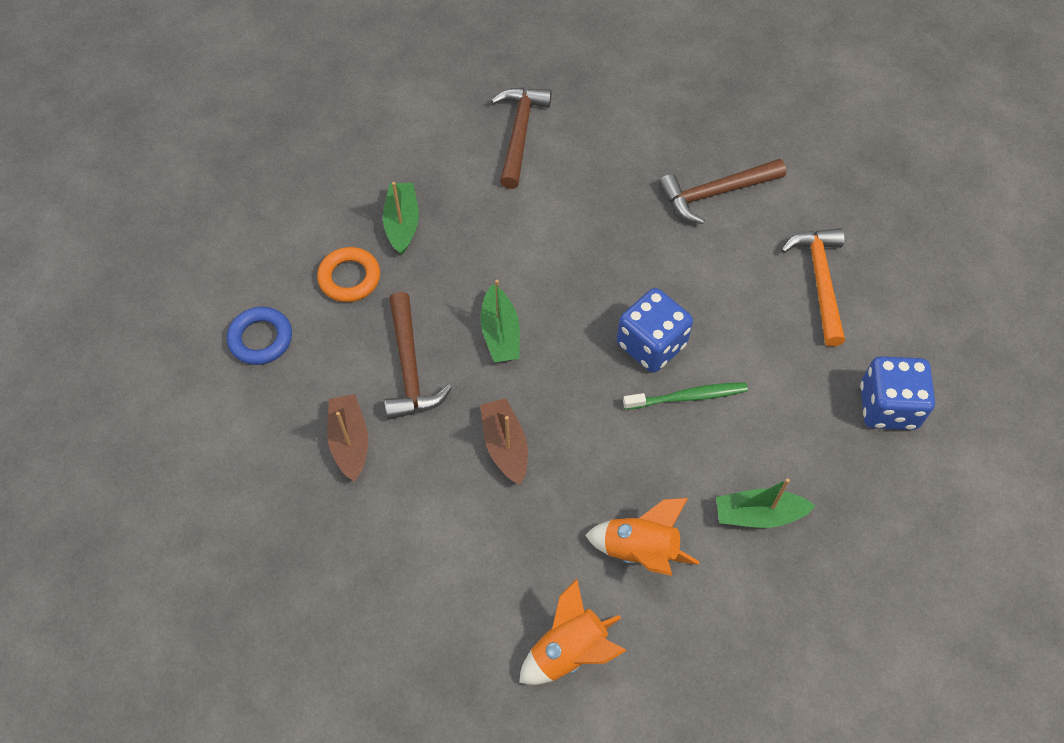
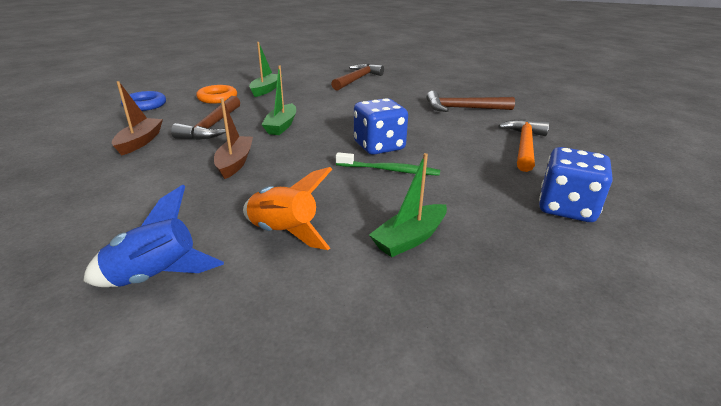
camera: 20 degrees right, 30 degrees down
(569, 651) = (156, 277): orange rocket -> blue rocket
(758, 514) = (410, 238): green boat -> green boat turned 60 degrees counterclockwise

